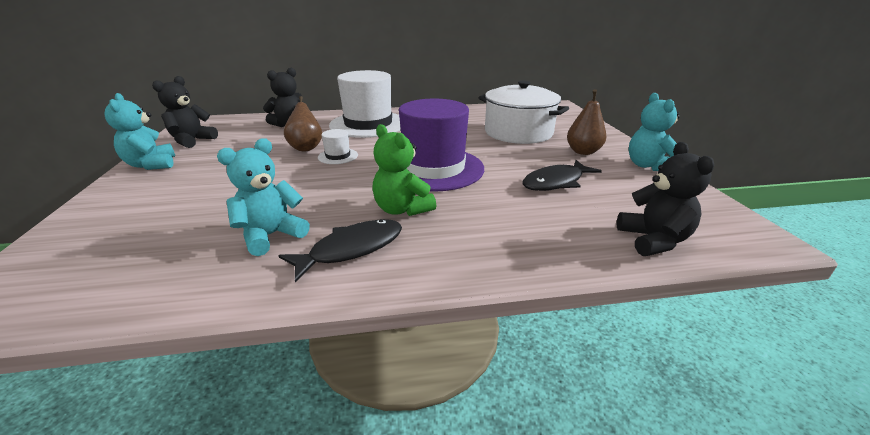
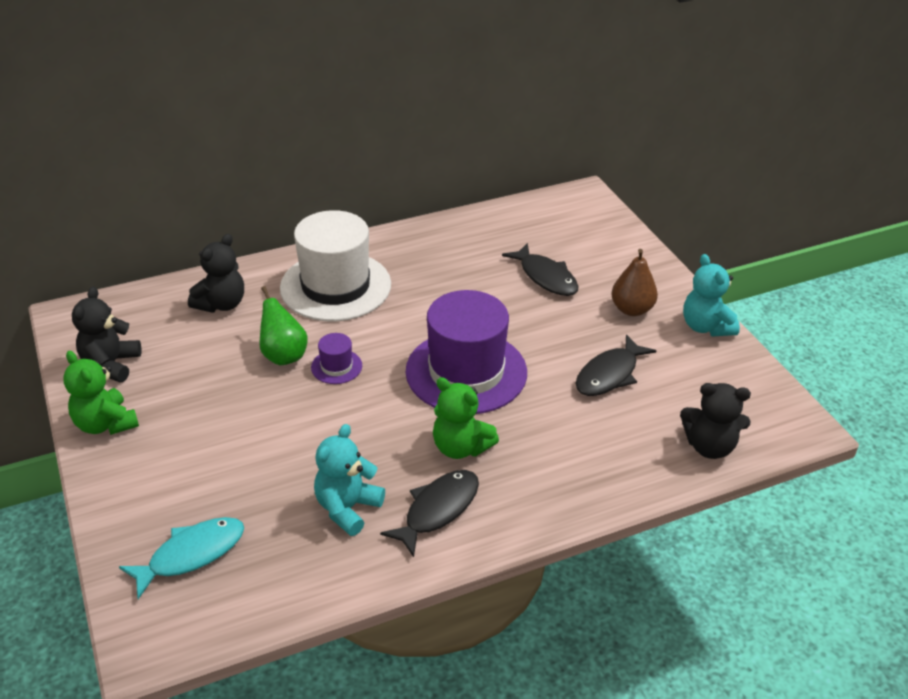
camera: 15 degrees left, 10 degrees up
(106, 247) = (191, 554): none -> turquoise fish
(152, 165) = (106, 424): turquoise teddy bear -> green teddy bear
(306, 148) = (284, 355): brown pear -> green pear
(338, 156) = (336, 366): white hat -> purple hat
(518, 132) = (545, 277): white pot -> black fish
(653, 240) = (709, 446): black teddy bear -> black teddy bear turned 120 degrees clockwise

